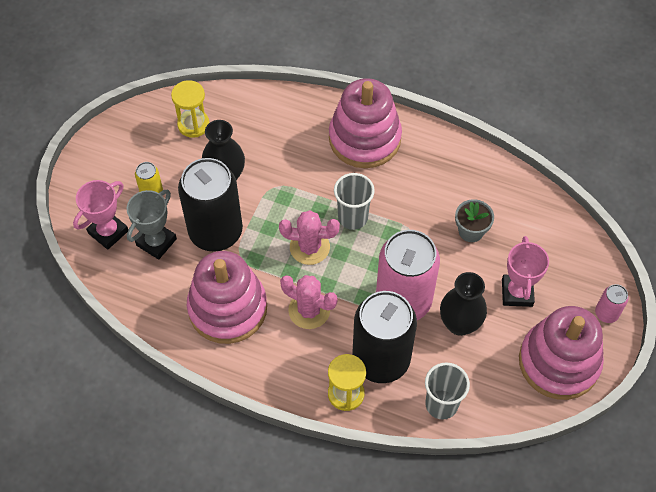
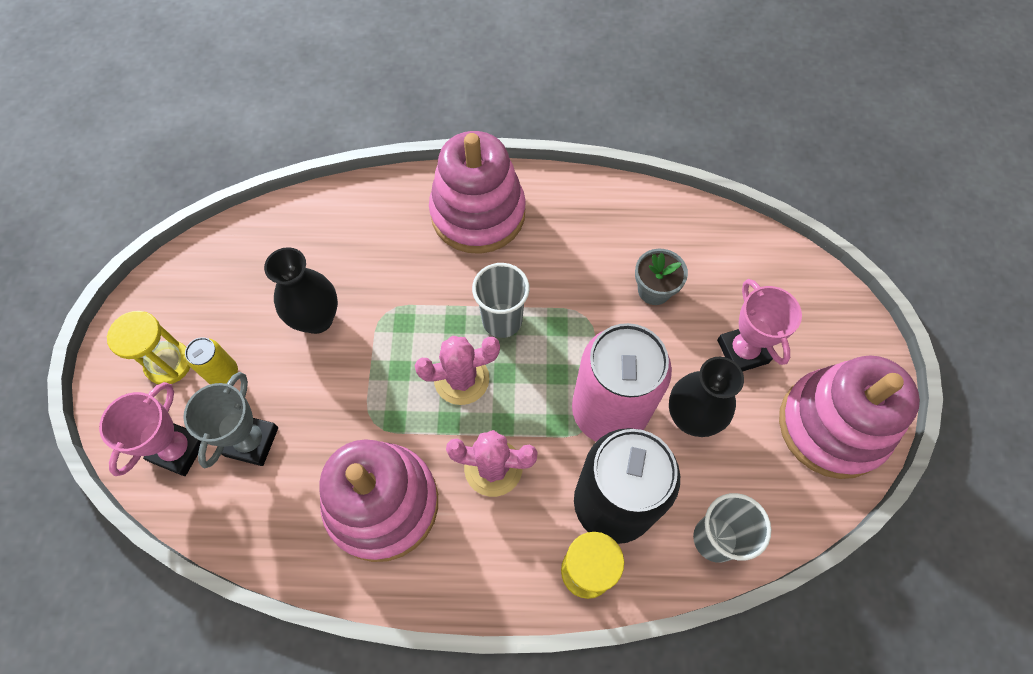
camera: 20 degrees left, 5 degrees up
(193, 124) = (251, 262): yellow hourglass -> yellow hourglass (169, 363)
(215, 232) = (329, 399): black can -> none
(606, 313) = (858, 341): pink can -> none

